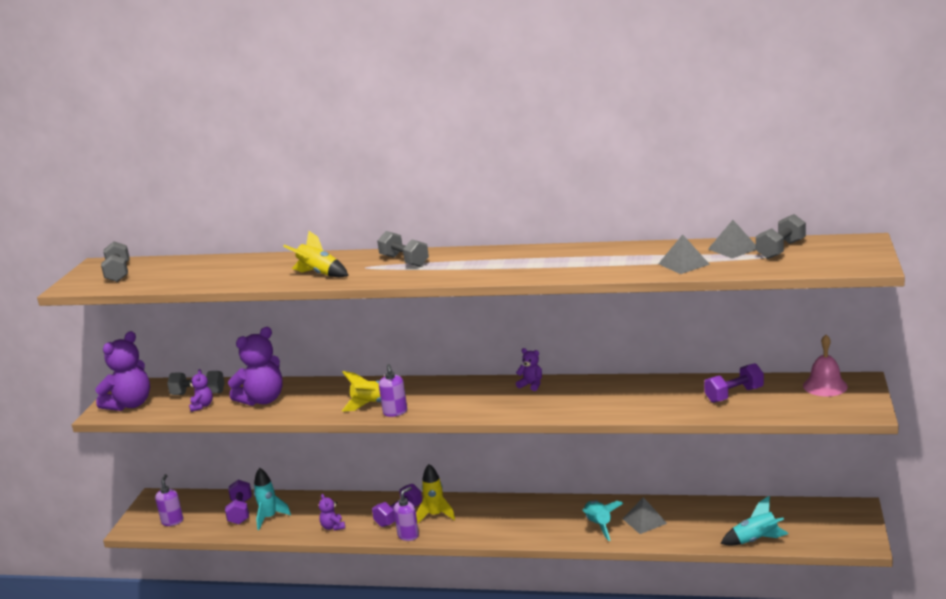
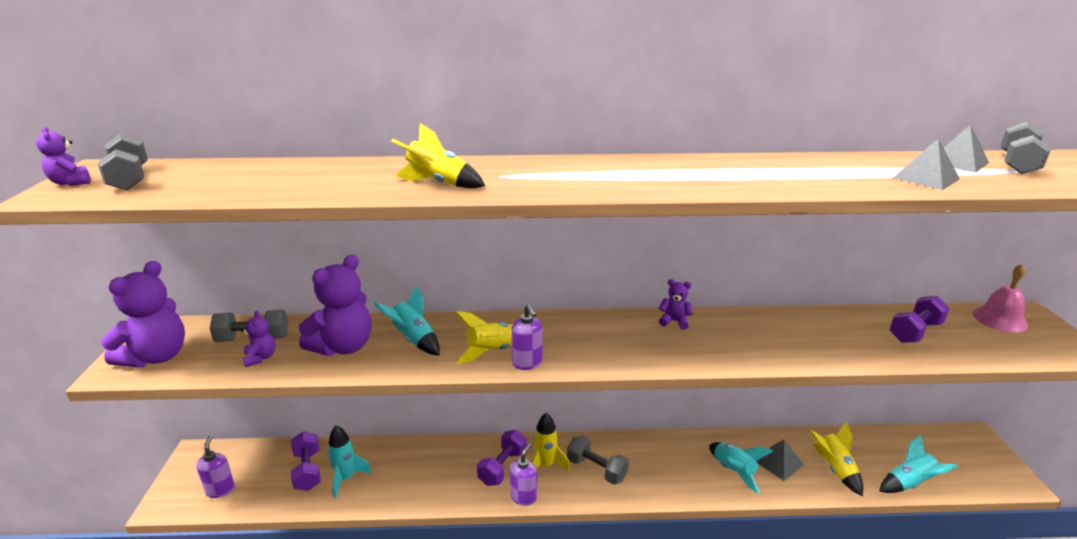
camera: 15 degrees left, 5 degrees up
(316, 395) = (413, 339): none -> turquoise rocket
(333, 527) = (428, 488): purple teddy bear -> purple teddy bear (71, 183)
(404, 261) = (549, 169): grey dumbbell -> grey dumbbell (596, 469)
(693, 527) = (834, 469): none -> yellow rocket

